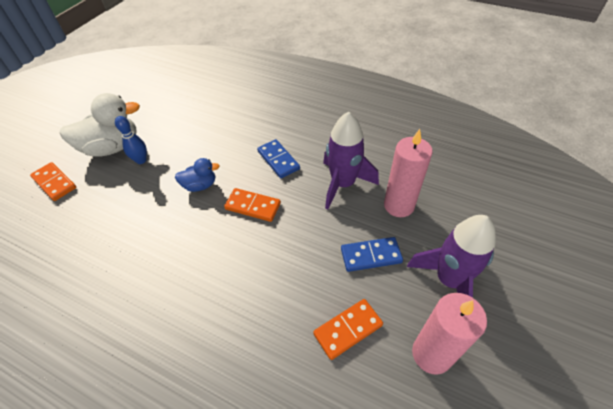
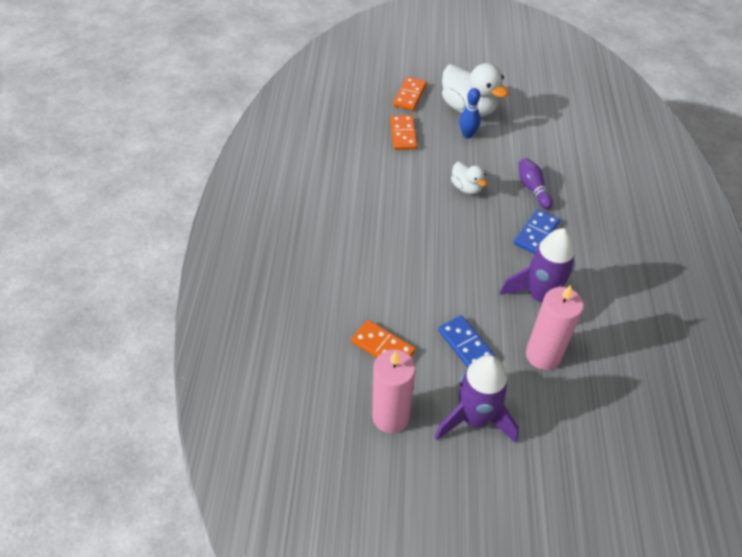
camera: 65 degrees right, 0 degrees up
(200, 185) = (466, 188): blue duck -> white duck
(232, 143) = (532, 188): none -> purple bowling pin
(253, 206) = (467, 235): orange domino -> orange domino (403, 134)

